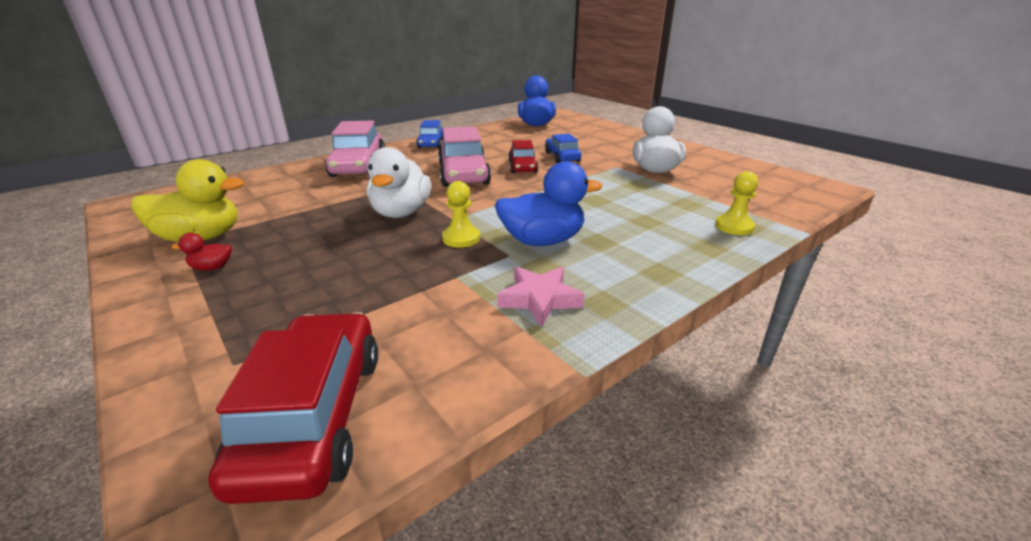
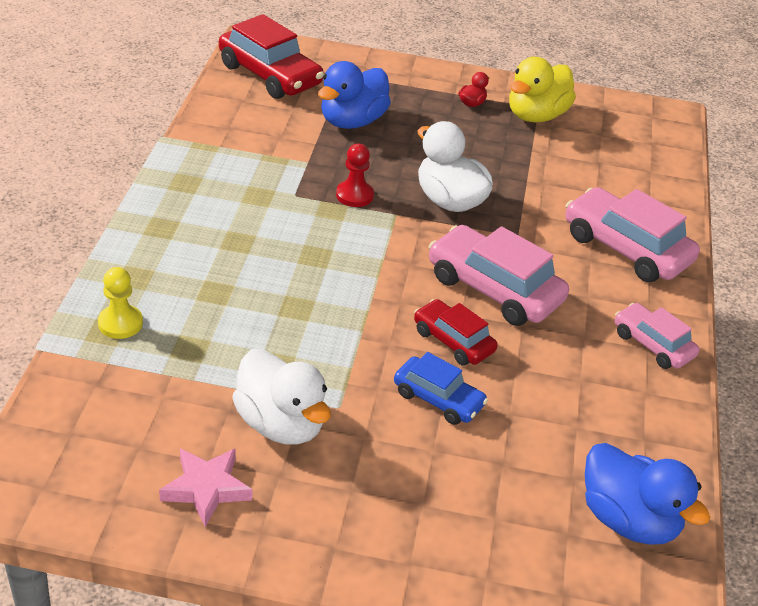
camera: 135 degrees right, 10 degrees up
(431, 144) = (652, 345): blue car -> pink car
(461, 238) = (354, 195): yellow pawn -> red pawn
(539, 299) = (231, 168): pink star -> pink star (206, 489)
(542, 241) = (286, 221): blue duck -> blue duck (352, 121)

